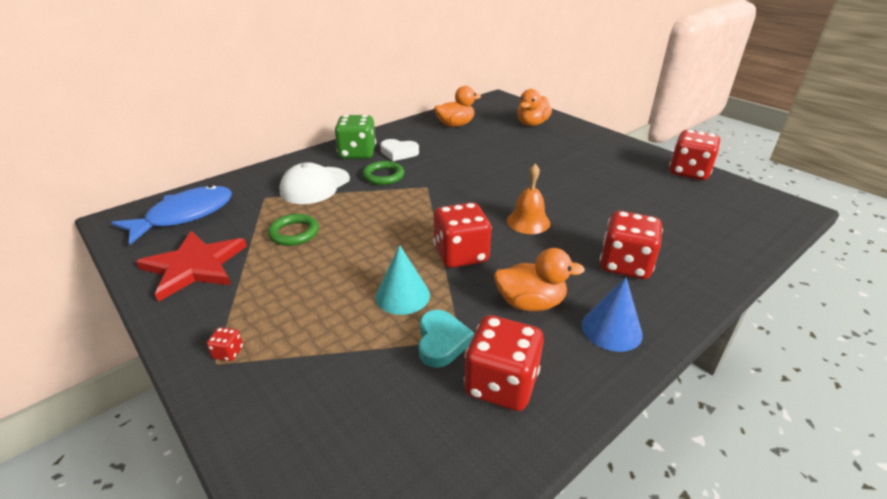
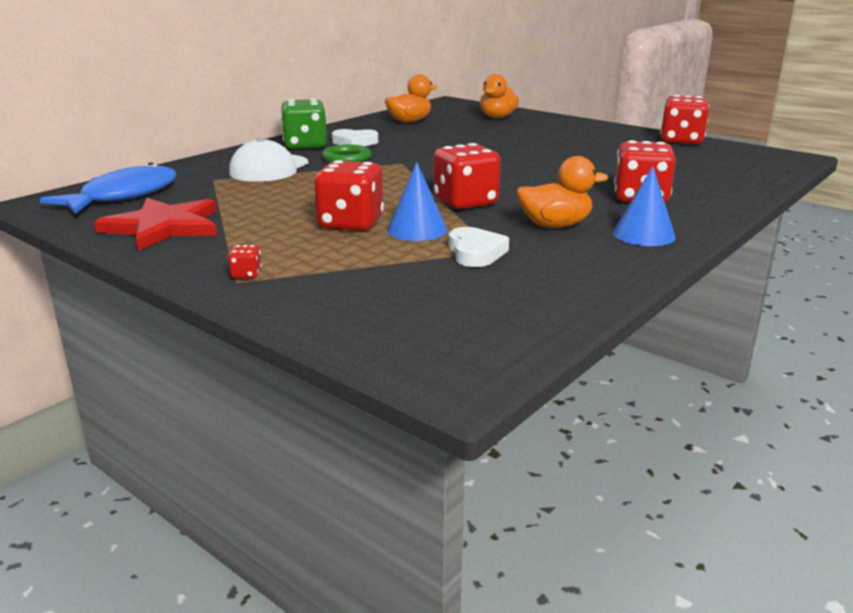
camera: 10 degrees left, 10 degrees down
(294, 233) = (266, 200): green ring -> none
(402, 295) = (417, 230): turquoise cone -> blue cone
(442, 341) = (475, 252): turquoise heart -> white heart
(501, 384) = (549, 271): red dice -> red dice (350, 223)
(528, 221) = (527, 179): orange bell -> none

